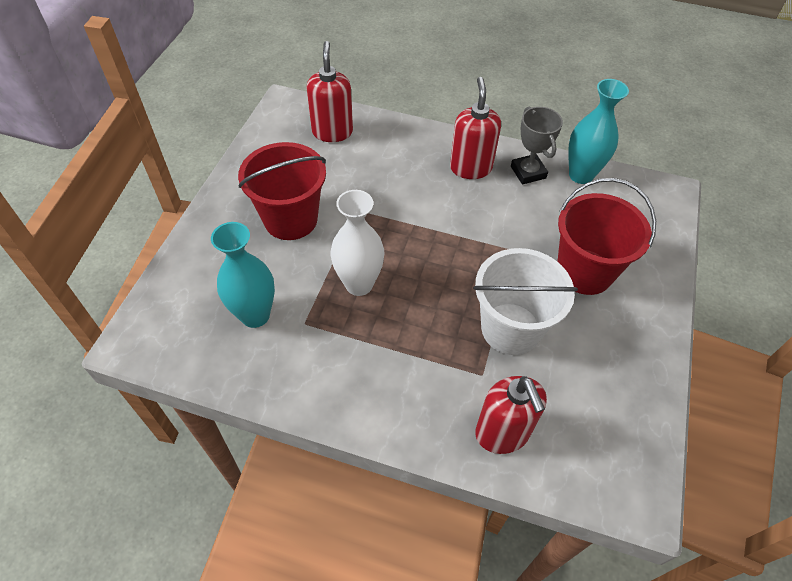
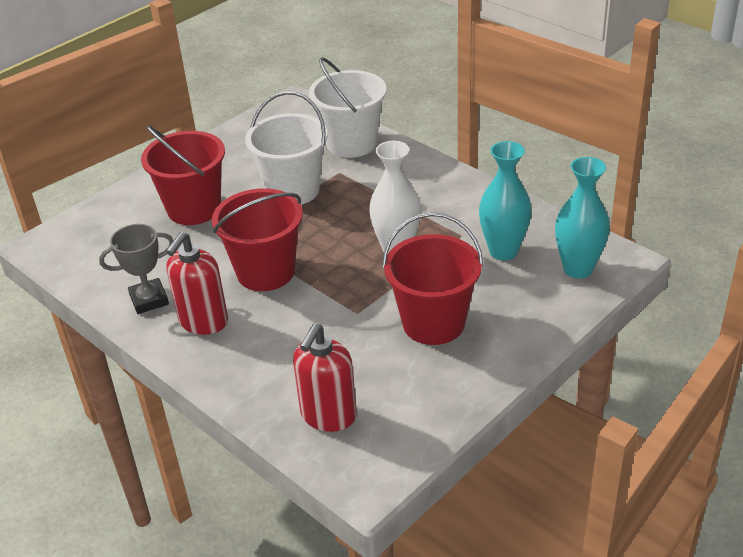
camera: 150 degrees left, 15 degrees down
(459, 224) = (265, 272): none -> red bucket
(502, 433) = (351, 143): red soap dispenser -> white bucket
(528, 172) = (149, 300): grey trophy -> grey trophy turned 60 degrees clockwise
(581, 175) = (100, 282): turquoise vase -> turquoise vase (578, 269)

